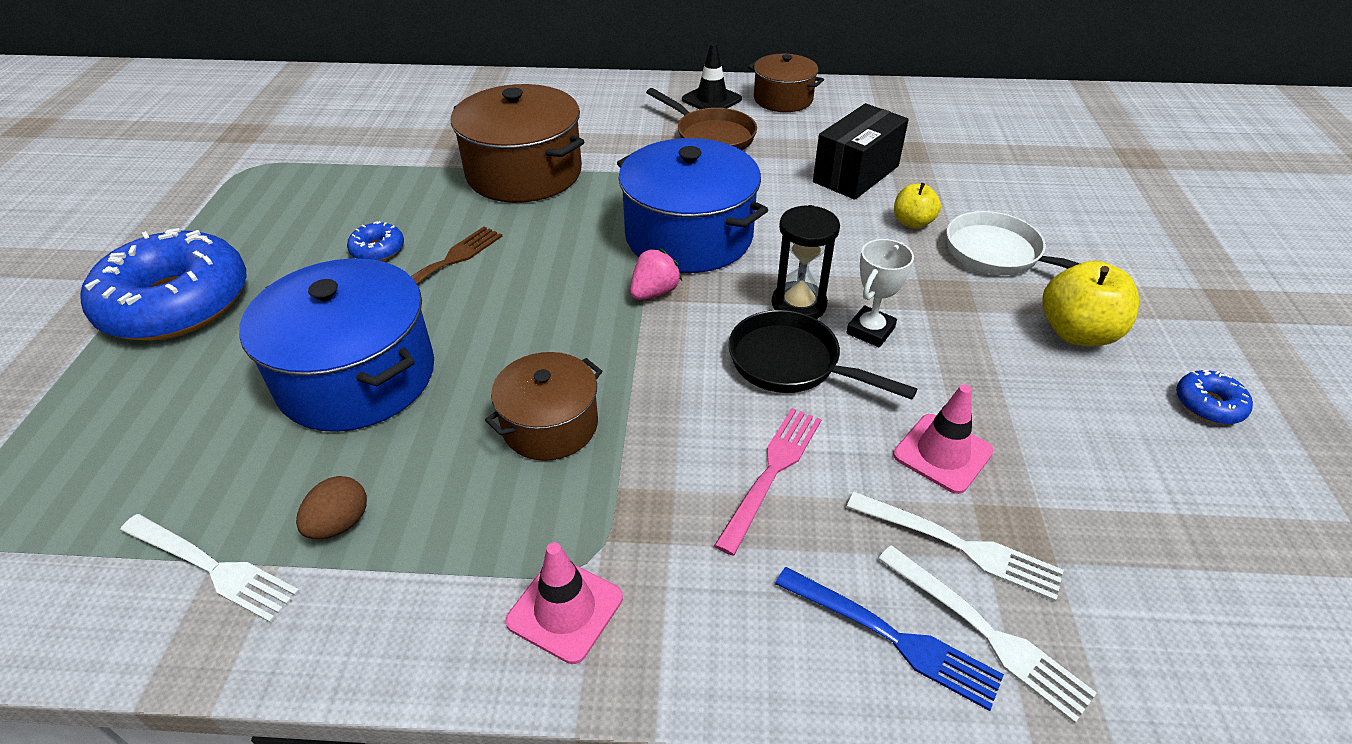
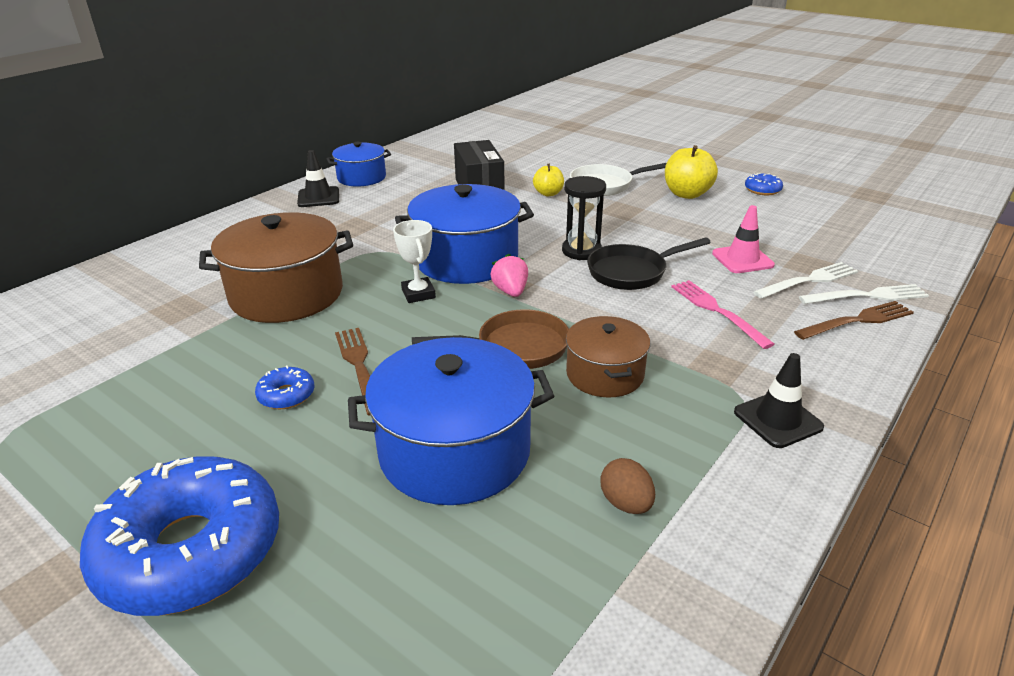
camera: 55 degrees left, 10 degrees down
(213, 567) = (622, 593): white fork -> none
(565, 609) = (778, 419): pink traffic cone -> black traffic cone
(711, 136) = (363, 213): brown pan -> brown pan (515, 347)
(783, 99) = (361, 177): brown pot -> blue pot
(870, 331) = (628, 240): white trophy -> white trophy (418, 294)
(893, 638) = (857, 320): blue fork -> brown fork

